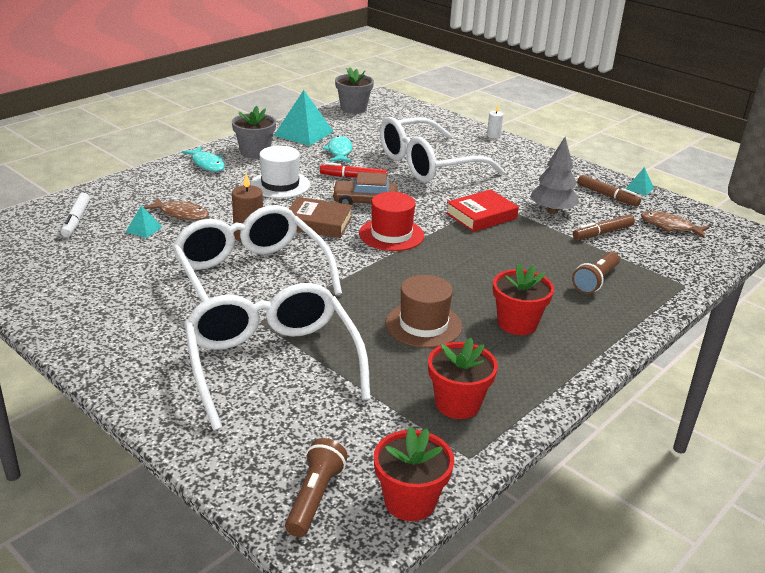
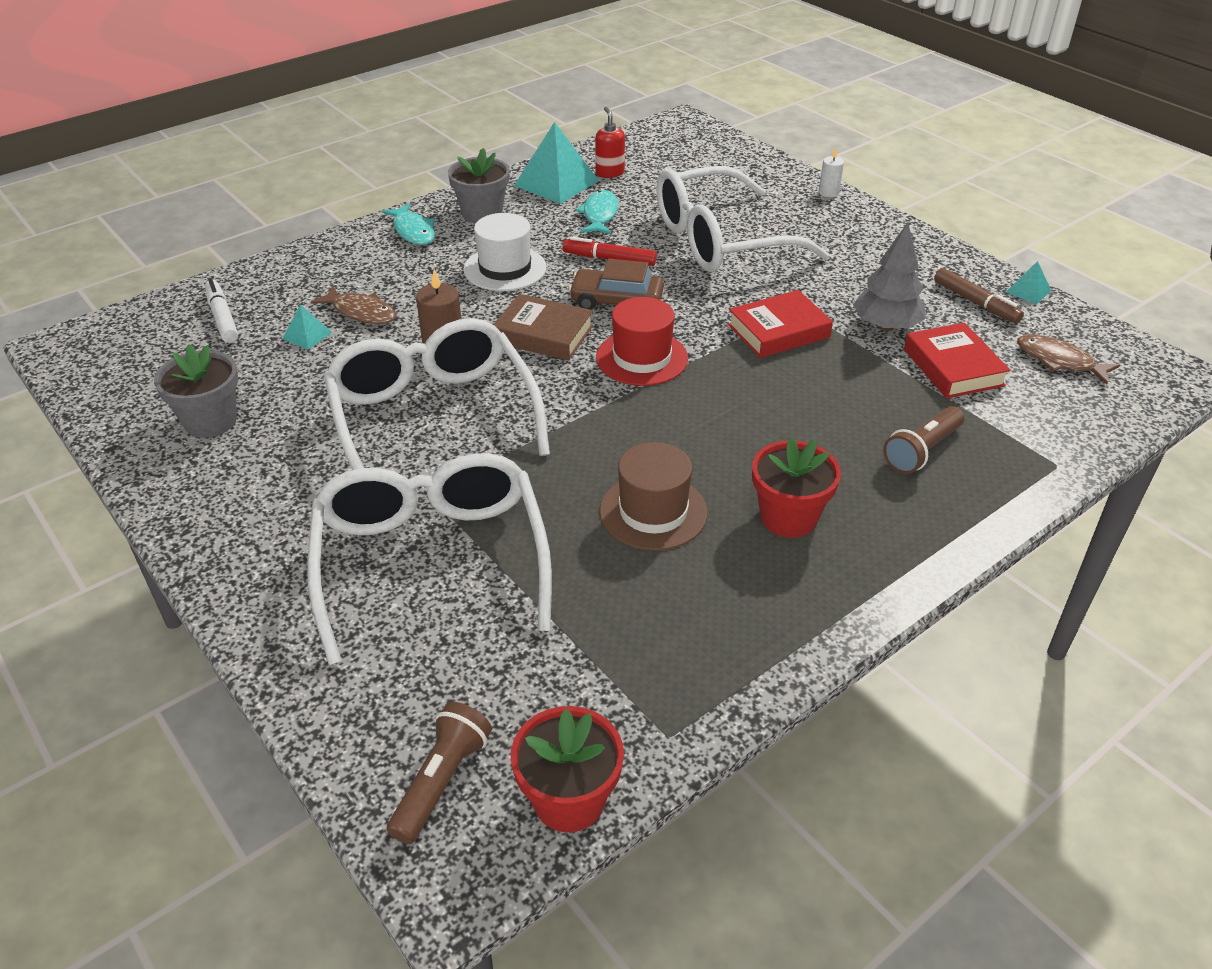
camera: 10 degrees right, 10 degrees up
(76, 220) = (222, 317): white marker -> white marker turned 150 degrees clockwise
(340, 127) = (609, 172): none -> red soap dispenser
(353, 108) = (635, 142): grey flower pot -> grey flower pot (210, 421)
(457, 404) = (671, 646): red flower pot -> none
(602, 233) = (953, 367): brown marker -> red book

